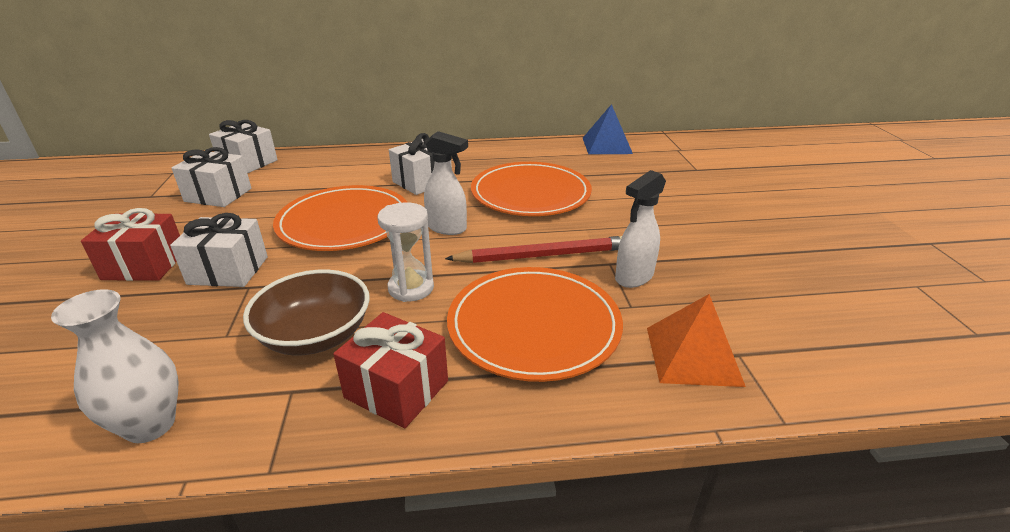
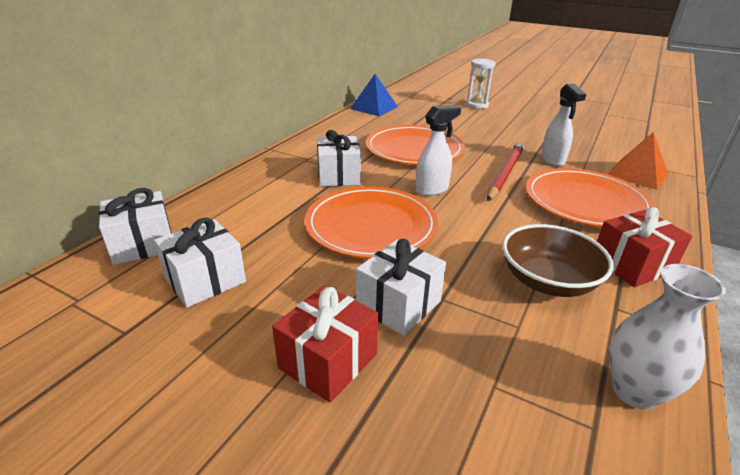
camera: 55 degrees left, 0 degrees up
(411, 288) = (508, 227): white hourglass -> white hourglass (476, 105)

